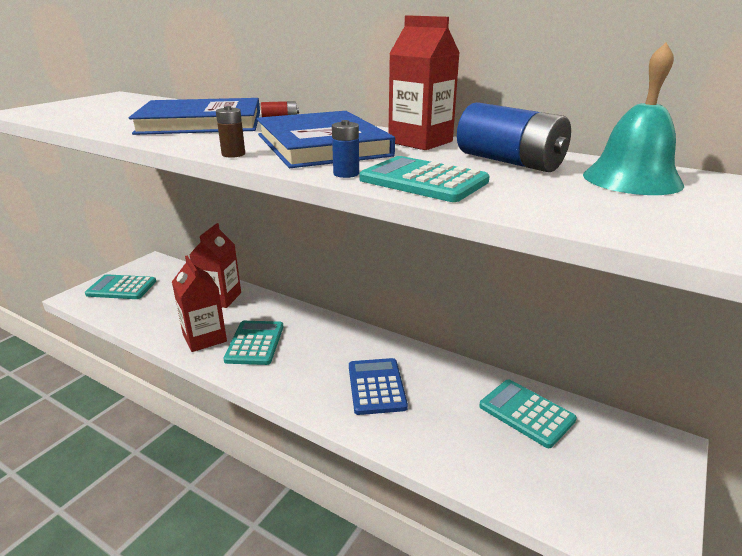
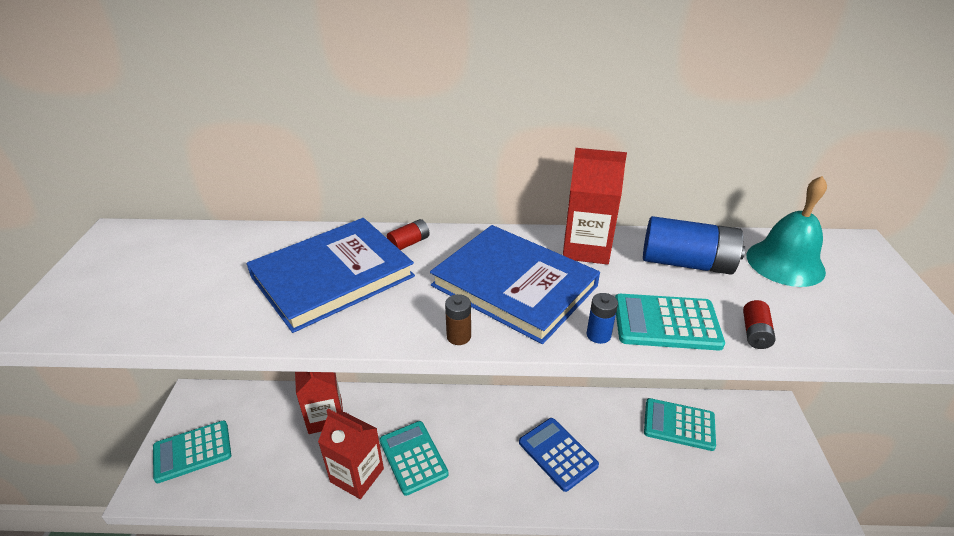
camera: 30 degrees left, 10 degrees up
(511, 202) = (755, 333): none -> red battery

